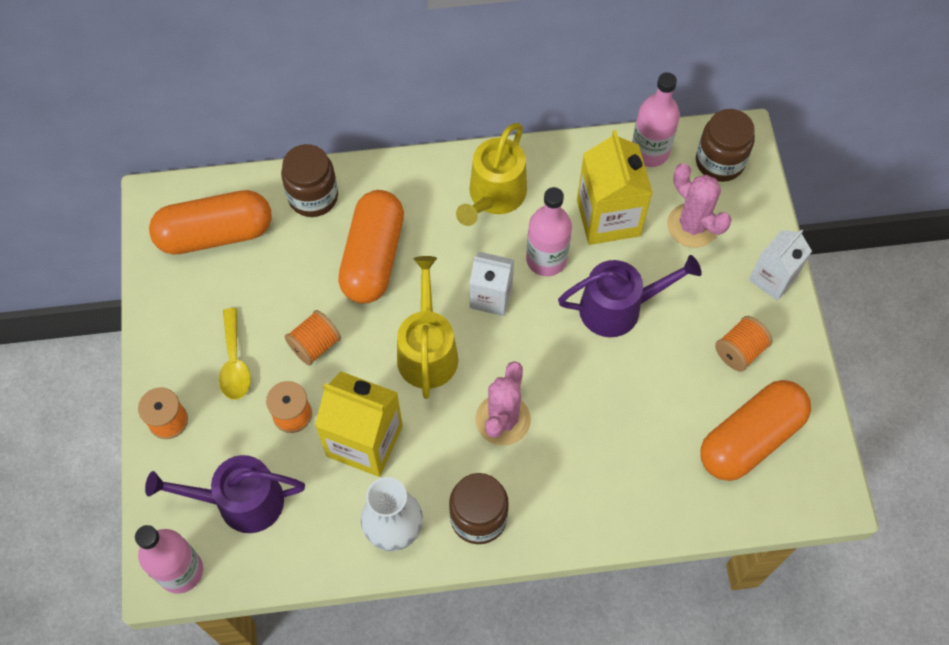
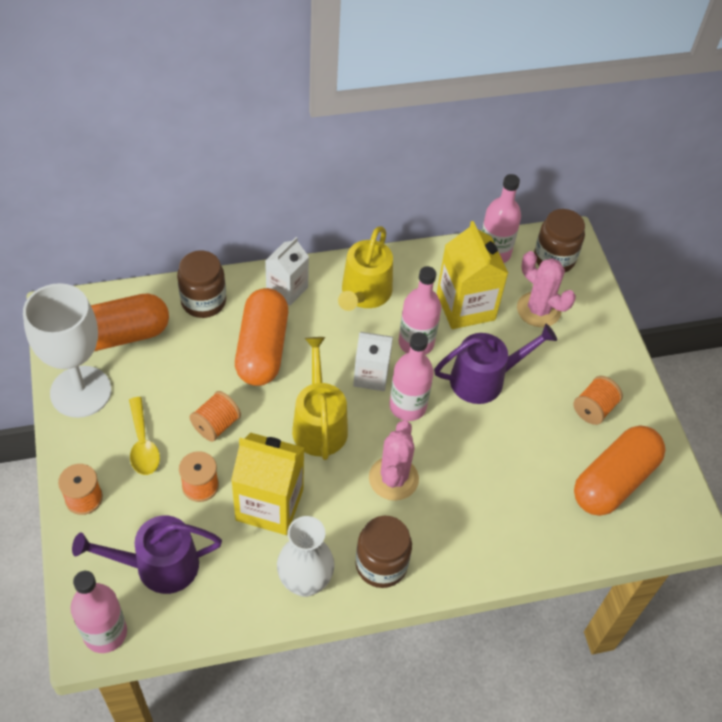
camera: 10 degrees left, 10 degrees down
(172, 297) = (81, 392): none -> white goblet
(528, 335) = (407, 406): none -> pink bottle
(773, 278) = (613, 348): white carton -> white carton (287, 289)

